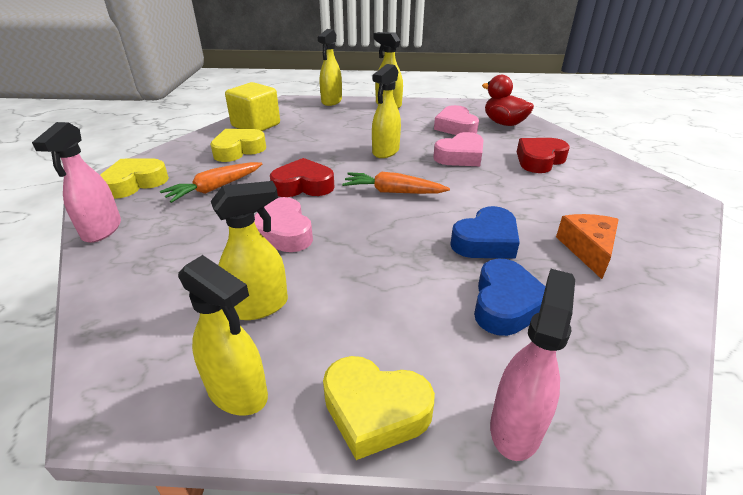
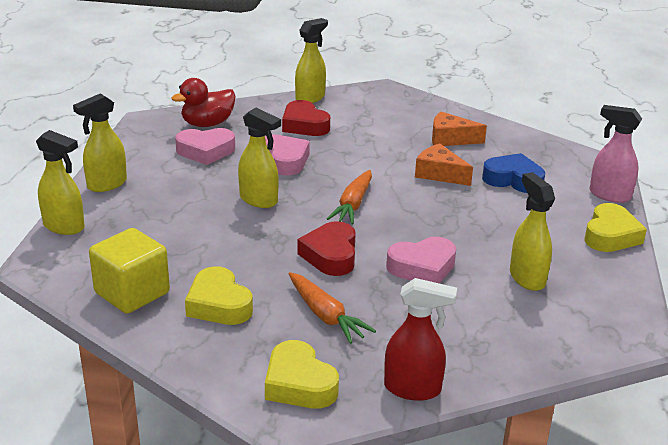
camera: 85 degrees left, 5 degrees down
(102, 230) = (413, 389): pink spray bottle -> red spray bottle
(238, 393) = (610, 283): yellow spray bottle -> yellow spray bottle (310, 98)
(486, 241) = (439, 174): blue heart -> orange cheese

